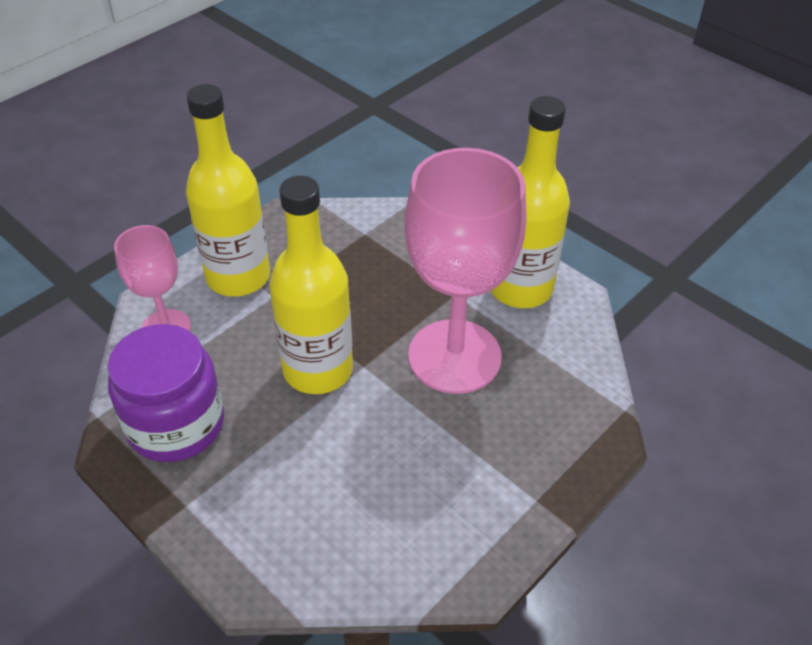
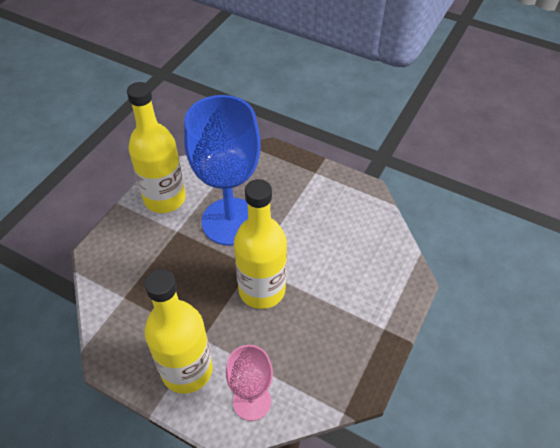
camera: 105 degrees left, 5 degrees up
(176, 424) = (331, 358): purple jar -> none
(454, 356) = (230, 221): pink goblet -> blue goblet

